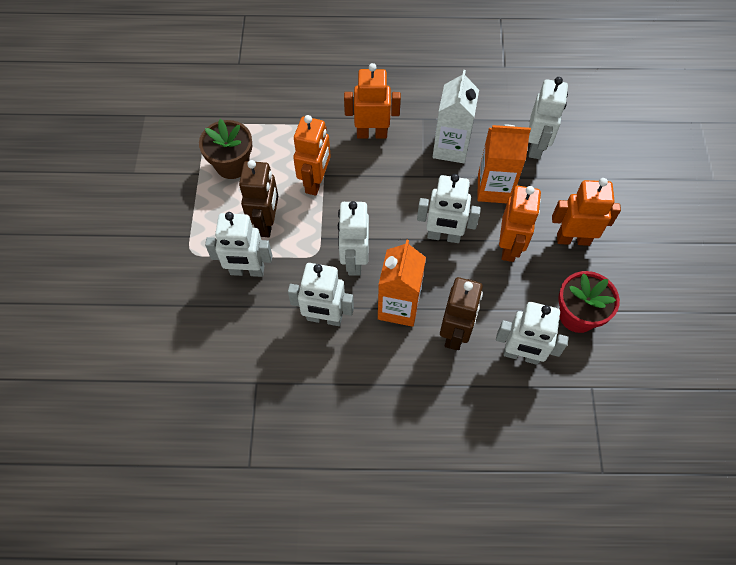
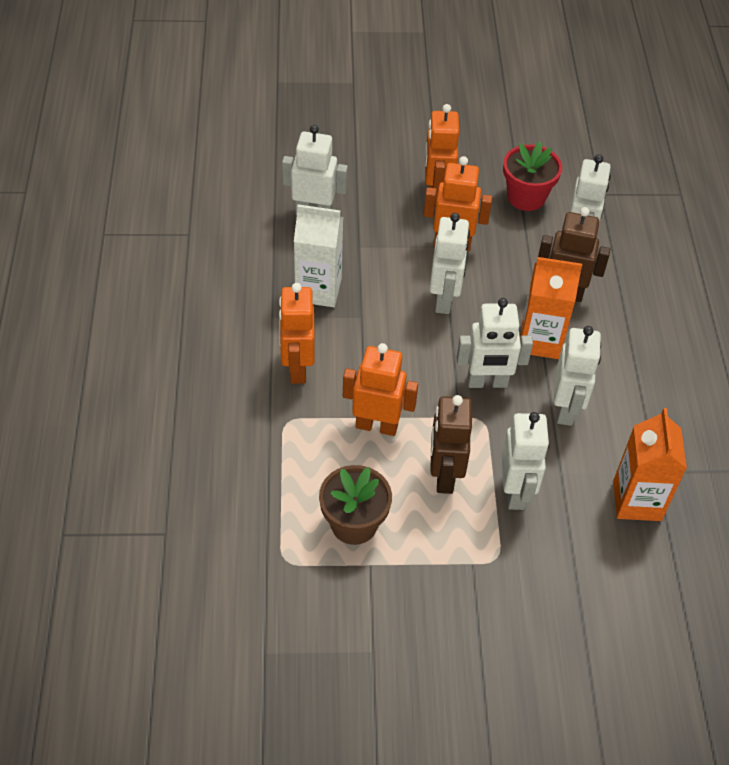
camera: 95 degrees left, 10 degrees down
(266, 223) = (444, 475): brown robot -> brown robot turned 90 degrees counterclockwise
(494, 188) = (375, 253): orange carton -> orange carton (637, 500)

